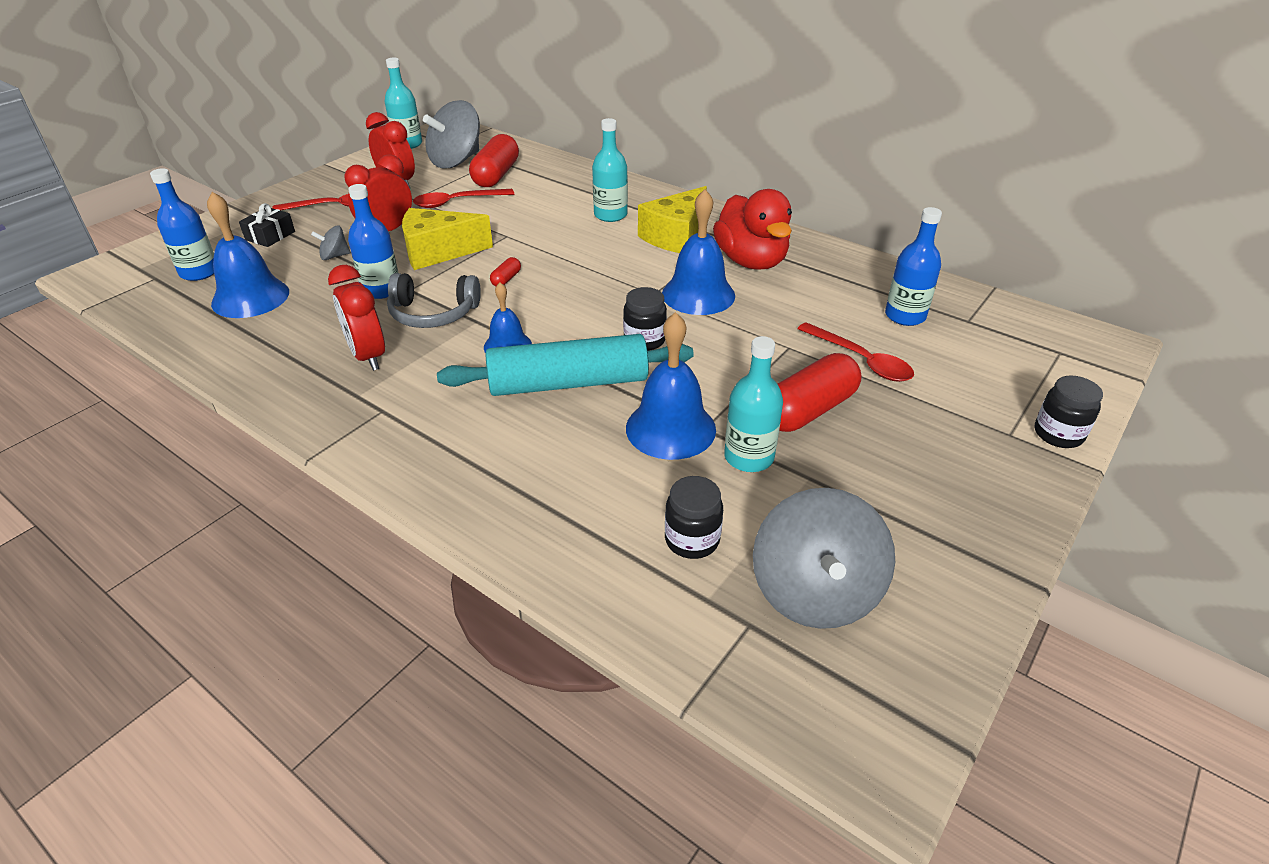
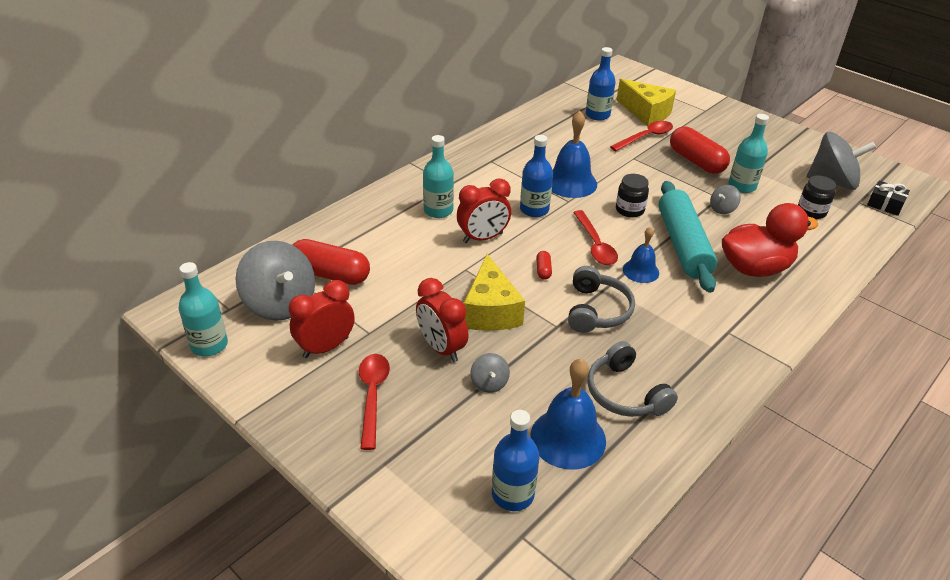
camera: 85 degrees left, 0 degrees up
(270, 236) = (433, 444): black gift -> black gift (885, 204)
(298, 330) = (625, 393): none -> grey headphones
(368, 356) = (661, 344): red clock -> red clock (483, 238)
(381, 290) = (557, 344): blue bottle -> blue bottle (534, 210)
(457, 202) = (387, 301): red spoon -> red spoon (595, 245)
(506, 279) = (543, 270): red capsule -> red capsule turned 60 degrees clockwise
(670, 428) = (722, 209): blue bell -> grey spinning top
(675, 236) = (482, 183): yellow cheese -> yellow cheese (646, 113)
(751, 261) = (526, 156): red duck -> red duck (755, 268)
(1058, 434) = (703, 99): black jar -> none

